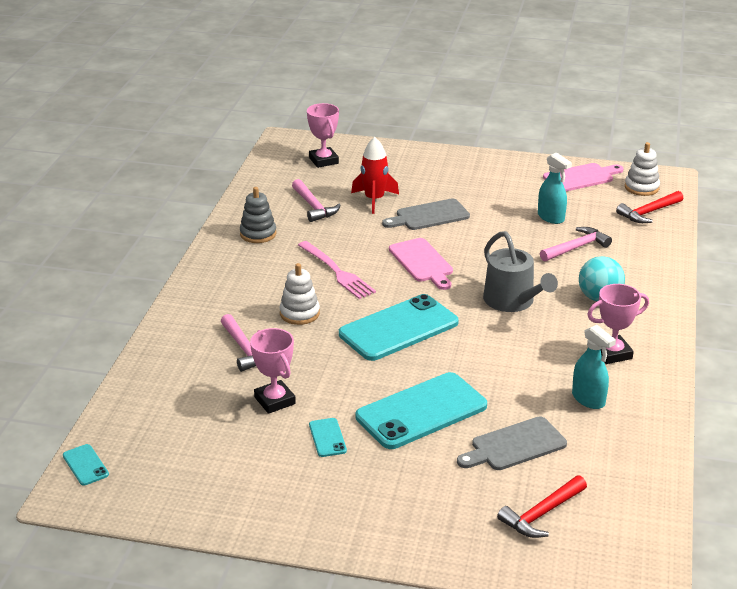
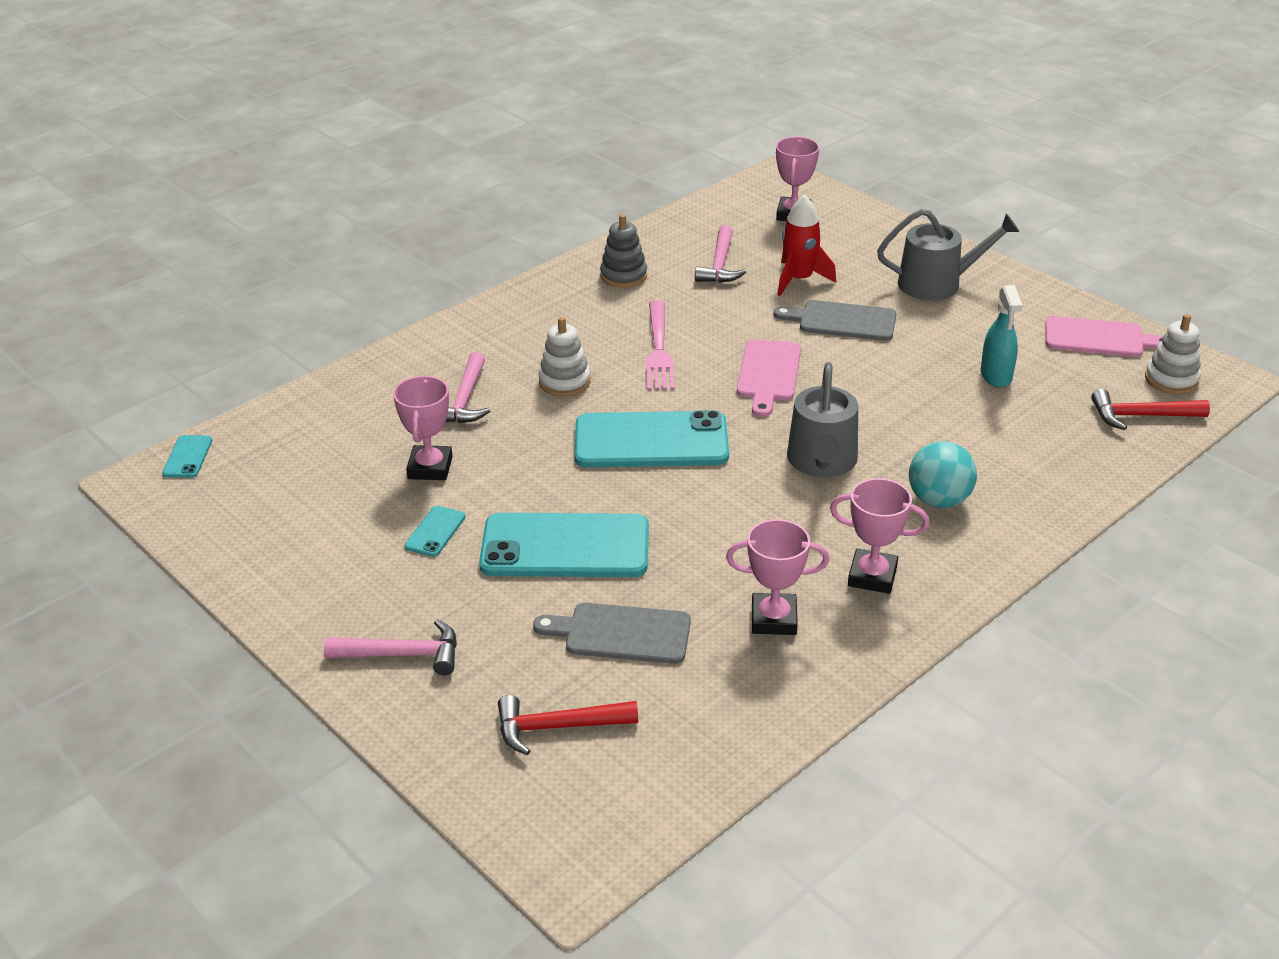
camera: 35 degrees right, 5 degrees up
(458, 175) = (937, 283): none -> grey watering can
(576, 247) = (984, 426): pink hammer -> pink hammer (403, 654)
(588, 399) = (774, 619): turquoise spray bottle -> pink trophy

